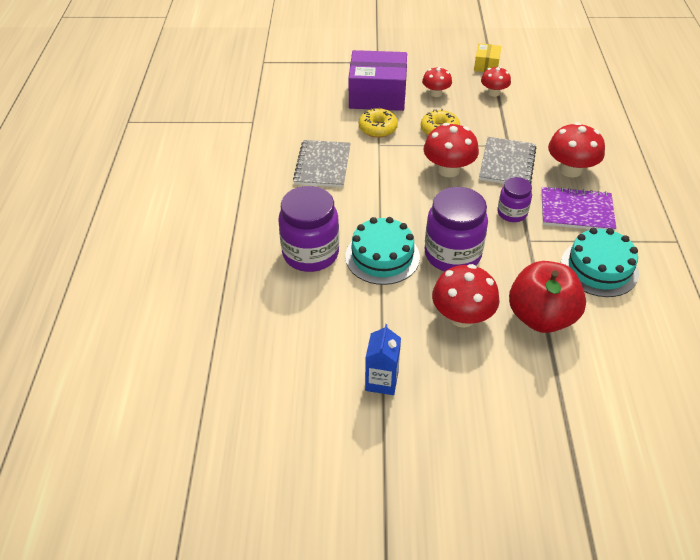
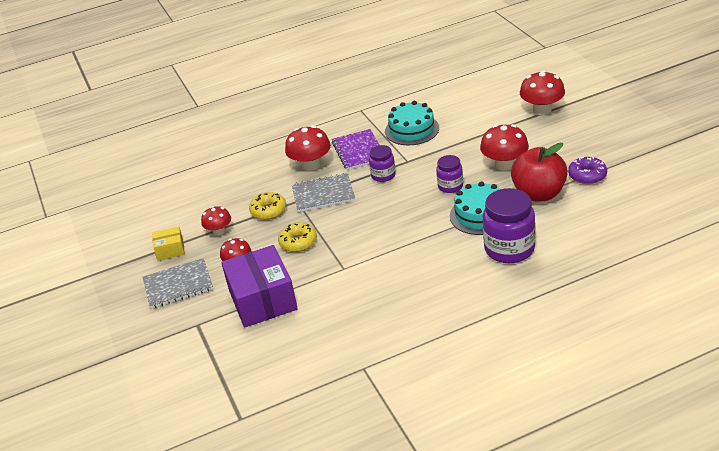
camera: 110 degrees left, 10 degrees down
(323, 165) = (397, 289): grey notebook -> grey notebook (178, 285)
(378, 128) = (319, 278): yellow donut -> yellow donut (268, 211)
(381, 381) = (587, 175): blue carton -> purple donut
(448, 170) = (352, 219): red mushroom -> red mushroom (542, 110)
(452, 254) = (450, 186): purple jar -> purple jar, size x0.56
(541, 317) = (476, 138): red apple -> red apple (539, 194)

